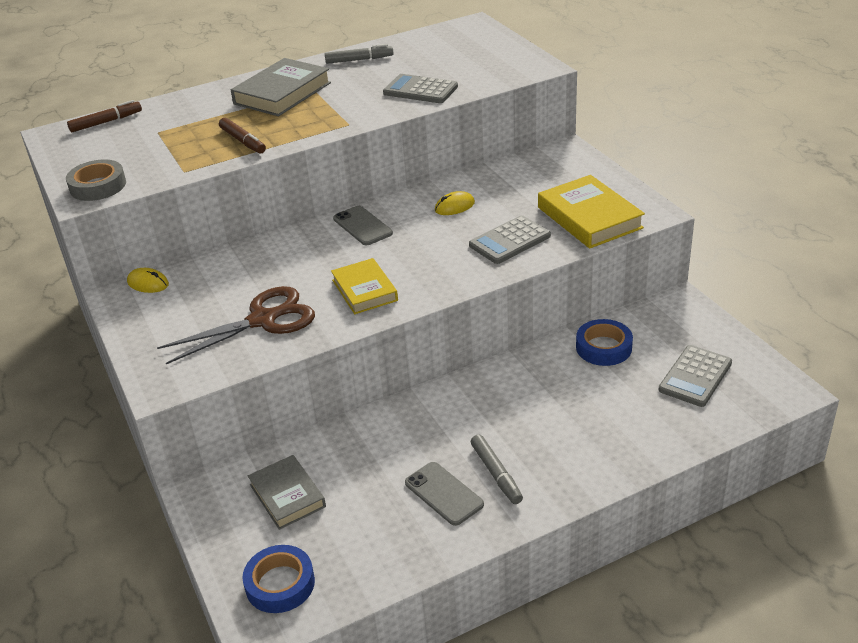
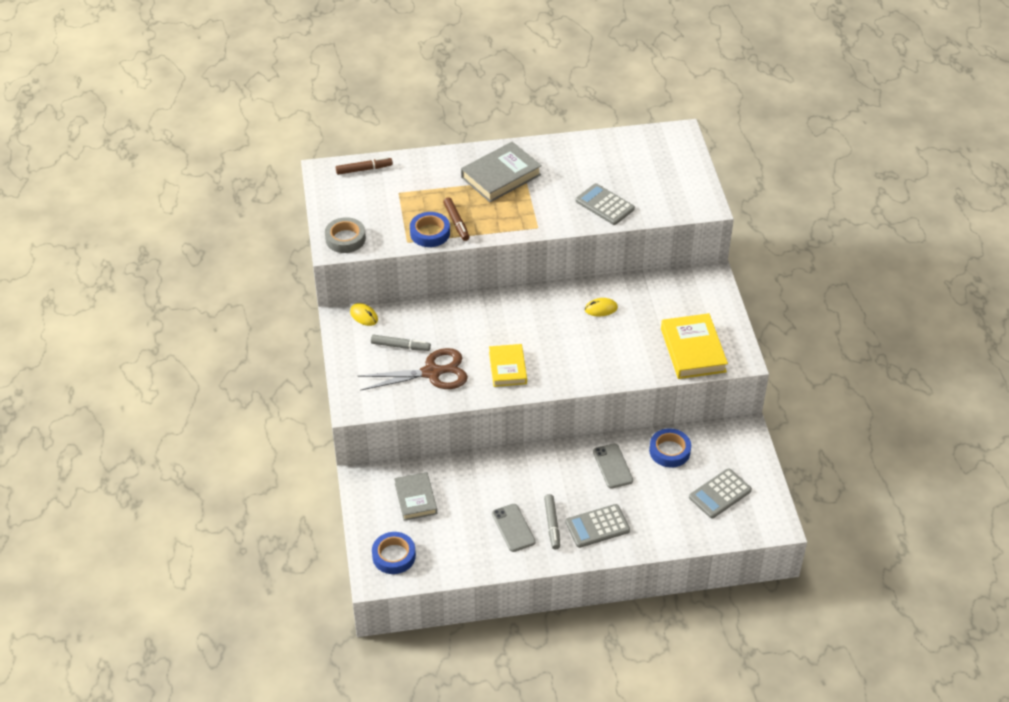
camera: 15 degrees right, 10 degrees up
(211, 157) = (430, 233): none -> blue tape
(359, 60) = (572, 153): grey marker -> grey marker (400, 346)
(362, 226) = (527, 307): grey phone -> grey phone (612, 466)
(509, 241) = (625, 354): grey calculator -> grey calculator (597, 526)

